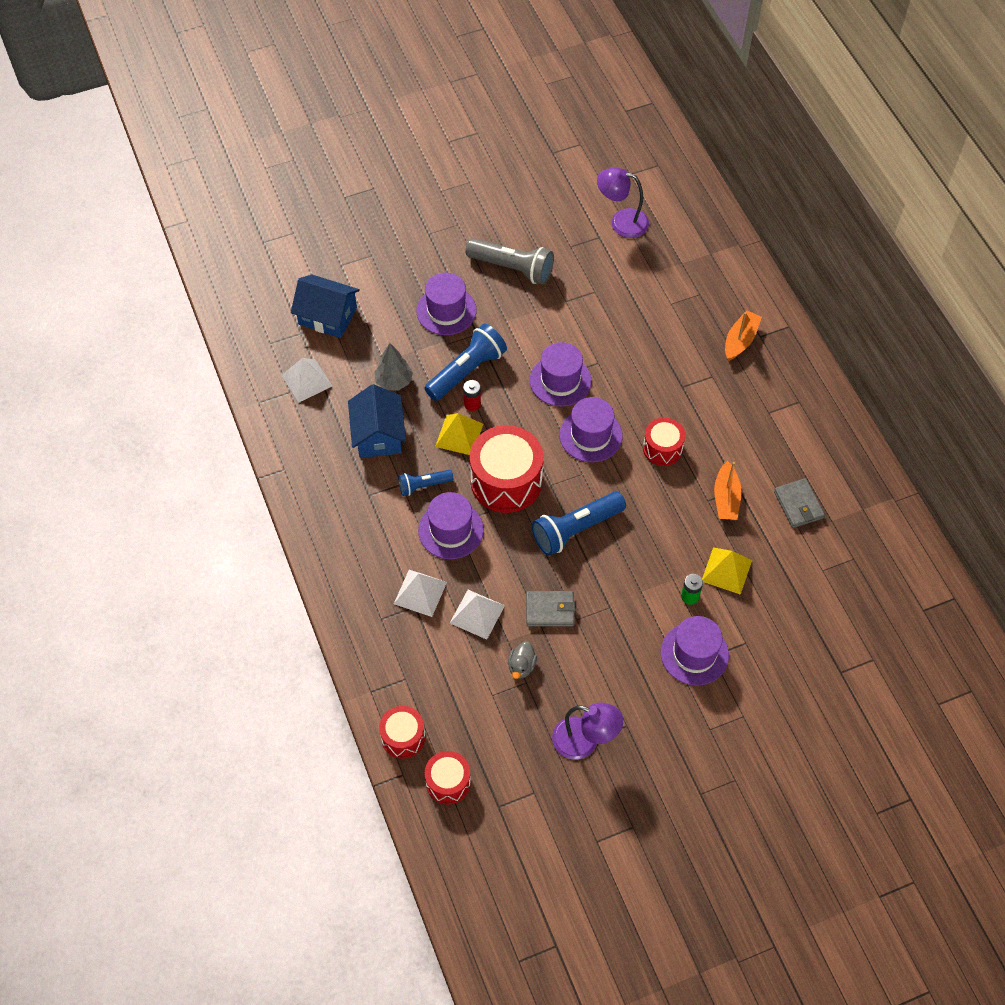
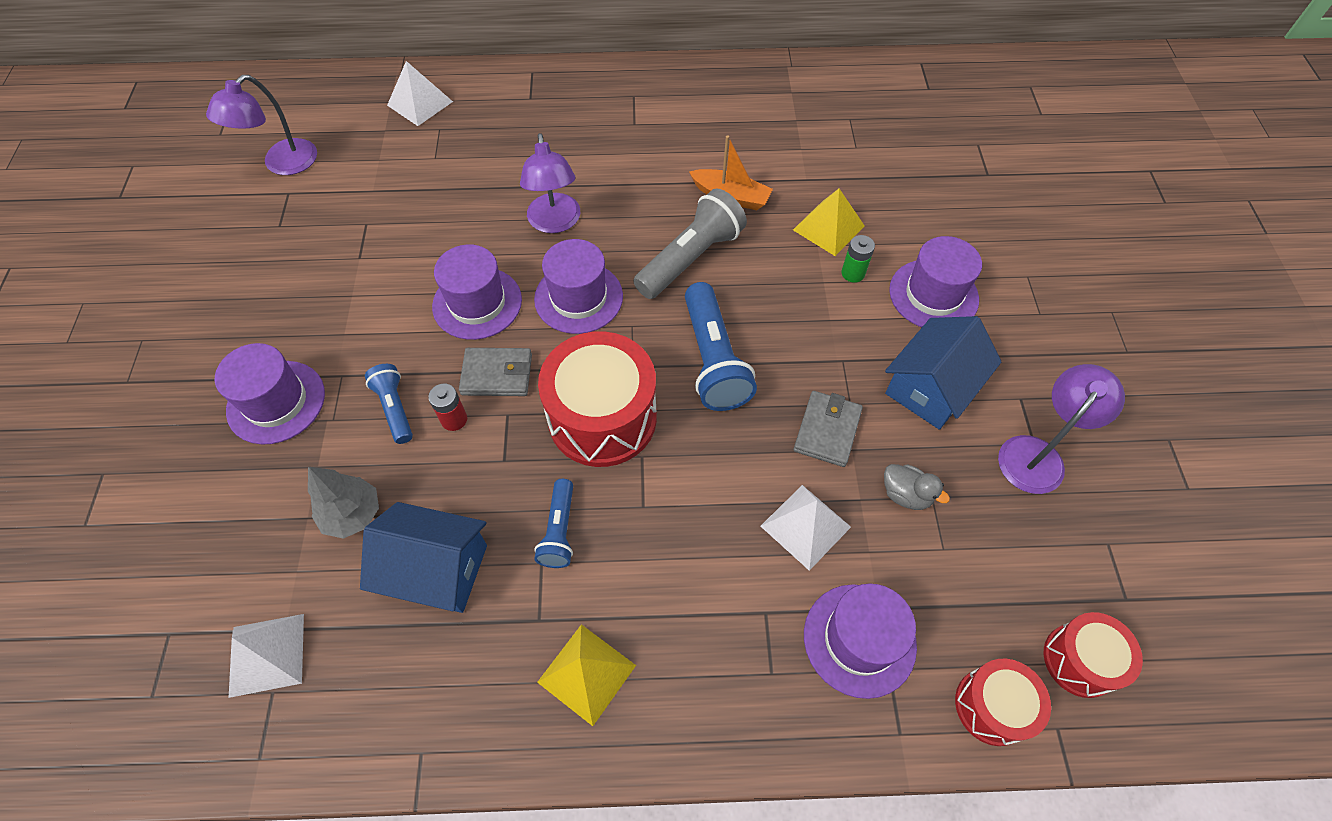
camera: 70 degrees left, 0 degrees up
(327, 316) = (165, 578): blue house -> blue house (931, 387)
(420, 593) = (744, 597): white pyramid -> white pyramid (420, 103)
(451, 530) = (652, 517): purple hat -> purple hat (859, 640)
(459, 435) = (496, 453): yellow pyramid -> yellow pyramid (586, 673)
(467, 371) = (395, 408): blue flashlight -> blue flashlight, size x0.57
(512, 268) = (264, 299): grey flashlight -> grey flashlight (690, 258)
(647, 398) = (555, 222): none -> purple lamp
(662, 448) = (634, 232): red drum -> none
(740, 340) = (525, 115): orange boat -> none
(798, 505) = (765, 139): grey wallet -> grey wallet (497, 374)

